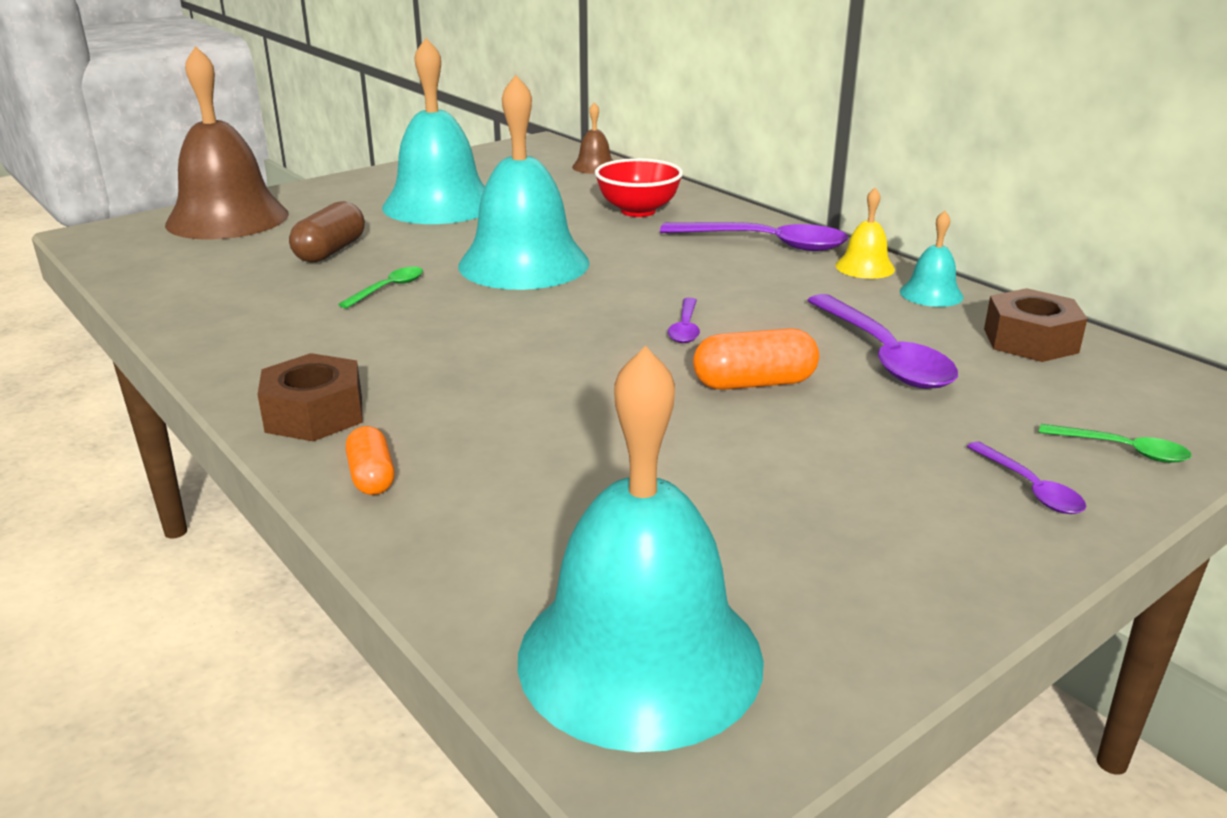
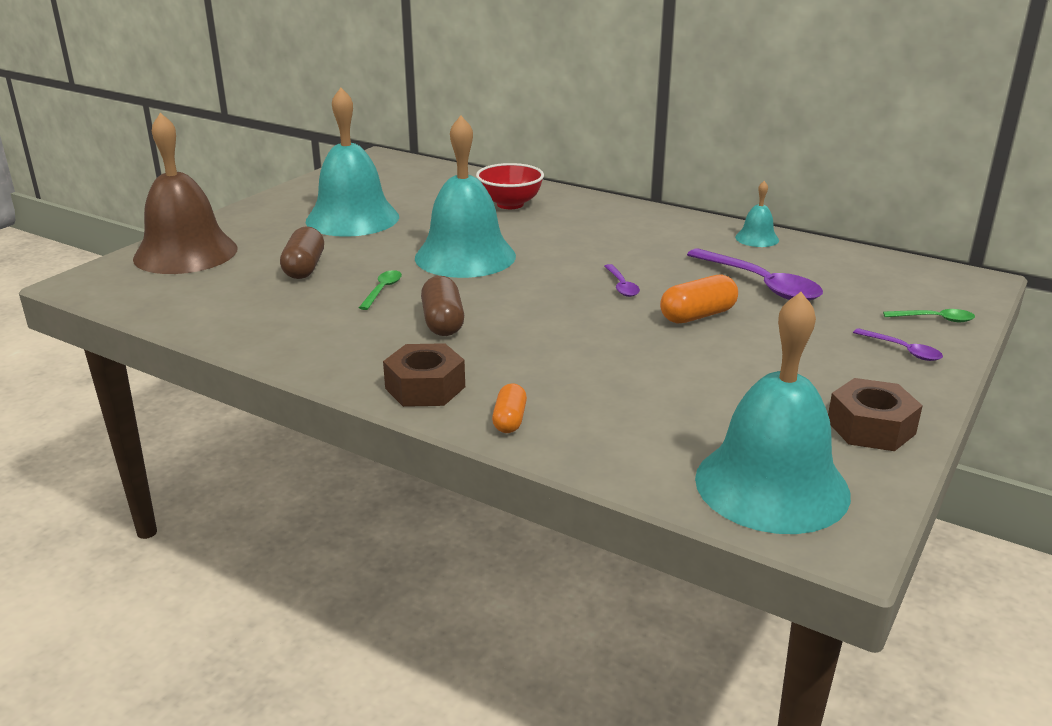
camera: 20 degrees left, 0 degrees up
(371, 477) = (509, 420): orange capsule -> orange capsule turned 45 degrees clockwise
(418, 337) = (442, 322): none -> brown capsule
(594, 167) = (443, 172): brown bell -> none
(765, 244) = (622, 217): purple spoon -> none
(865, 267) = (701, 225): yellow bell -> none
(1030, 340) = (838, 260): brown nut -> brown nut (871, 427)

